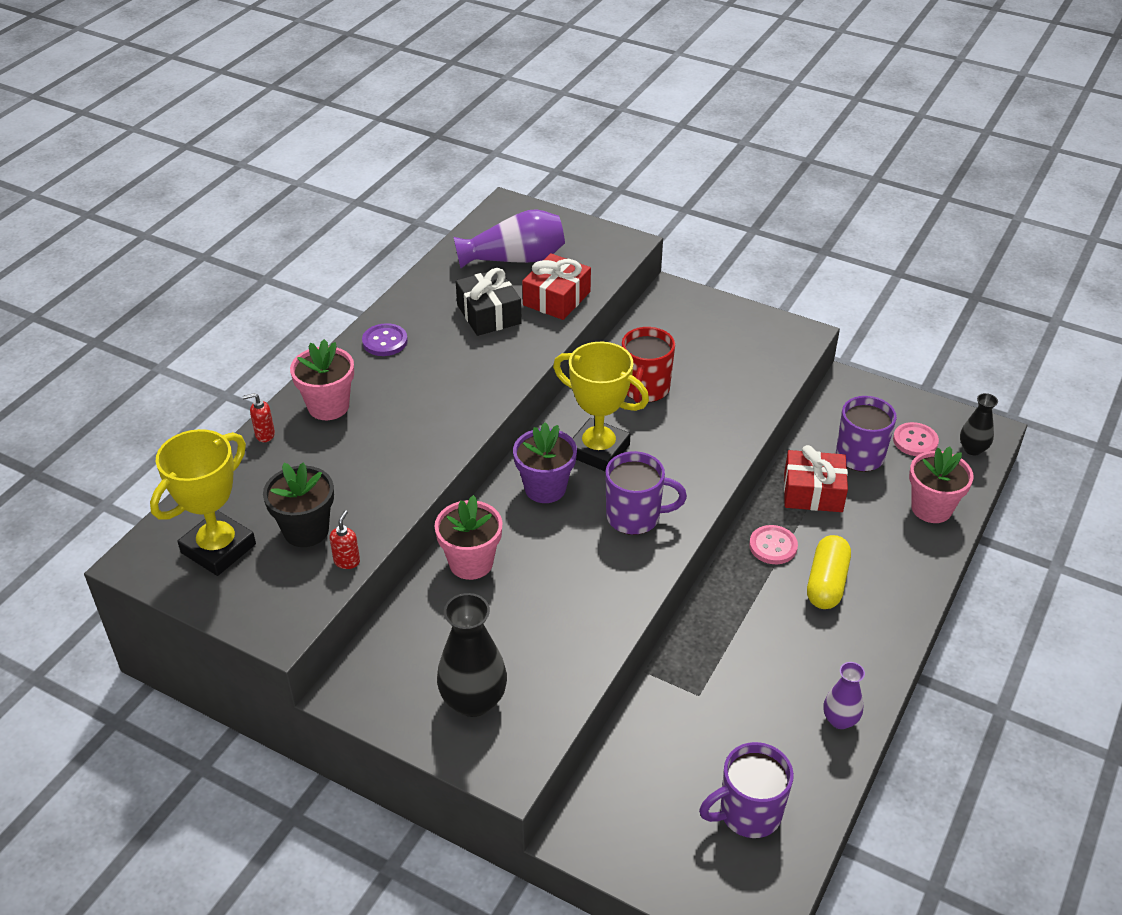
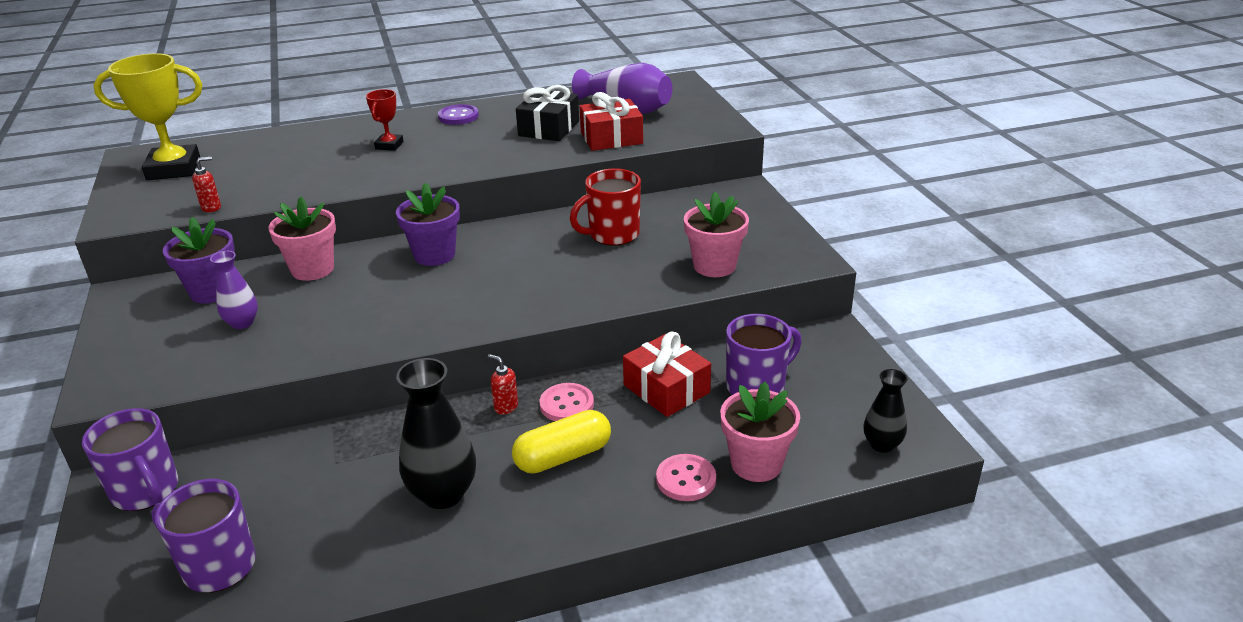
camera: 45 degrees right, 10 degrees down
(264, 435) = (304, 130): red soap dispenser -> red soap dispenser (506, 407)
(306, 530) = (226, 182): black flower pot -> none
(328, 406) = (362, 133): pink flower pot -> pink flower pot (714, 266)
(381, 406) = (389, 145): none -> red trophy
(425, 636) = (212, 291): none -> purple flower pot
(473, 701) = (164, 342): black vase -> black vase (443, 494)
(598, 450) = (510, 253): yellow trophy -> none
(635, 517) = (457, 303): purple mug -> purple mug (146, 491)
(840, 720) = (394, 559): purple vase -> purple vase (242, 323)
(915, 441) = (830, 406): pink button -> pink button (686, 479)

